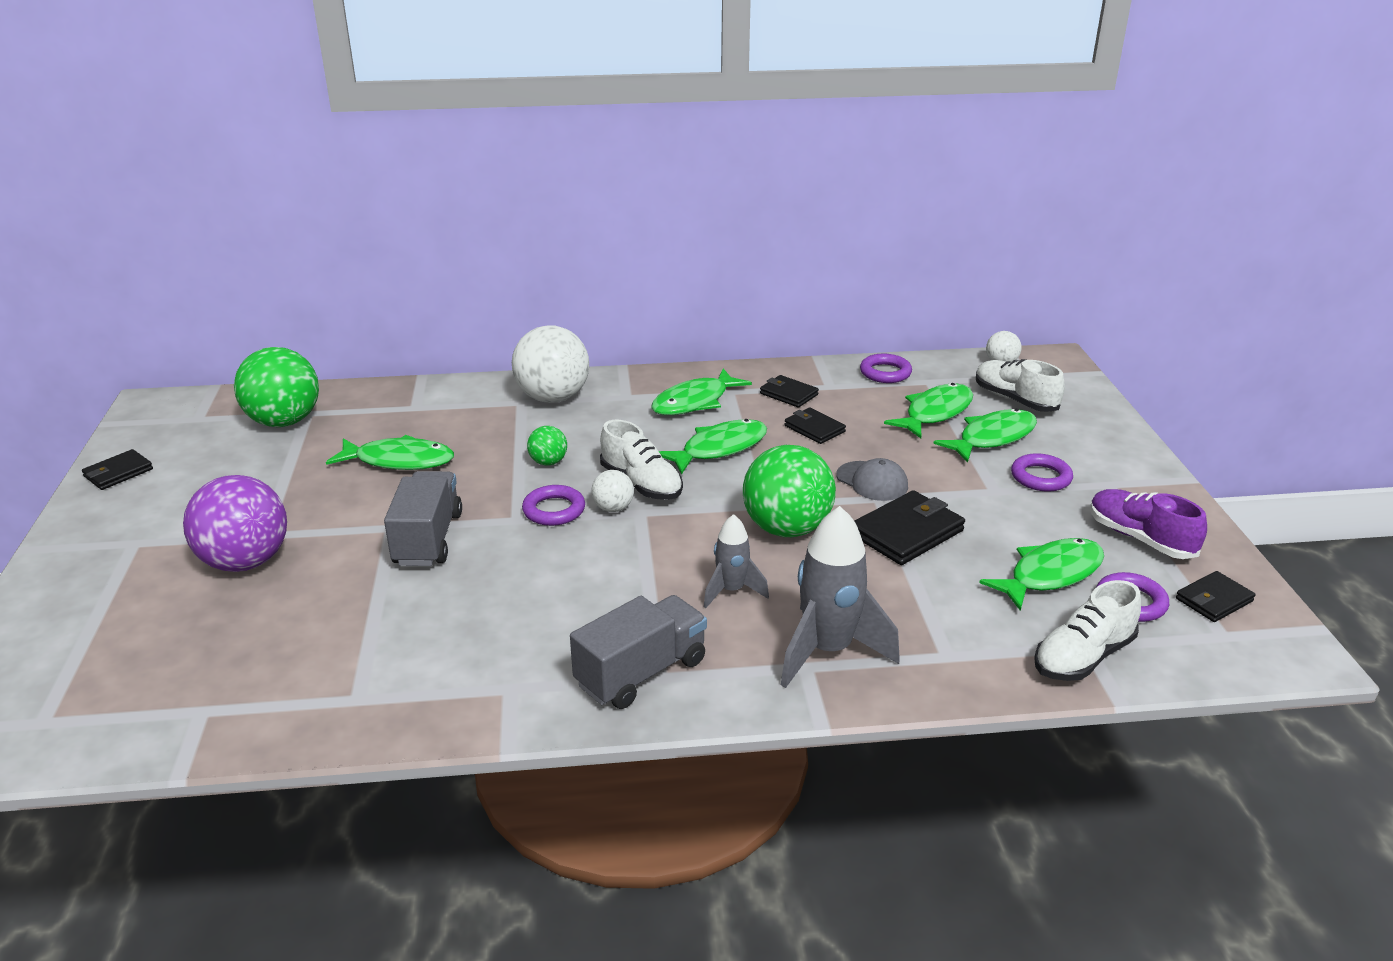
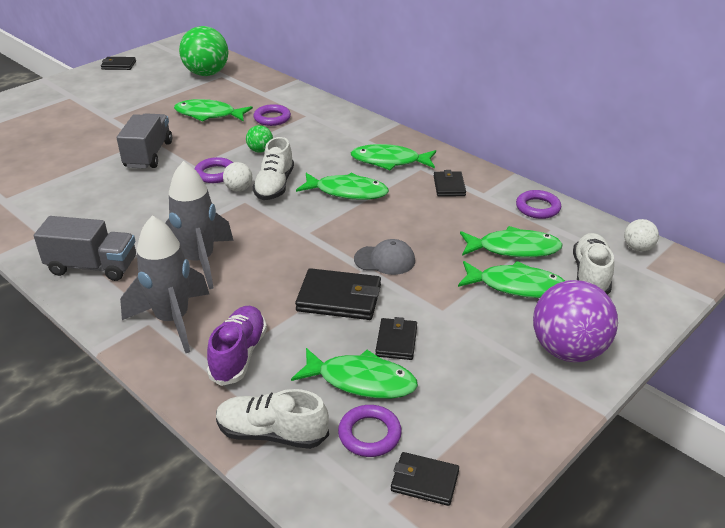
camera: 50 degrees right, 5 degrees up
(246, 562) = (82, 124): purple ball -> purple ball (568, 350)
(399, 461) = (209, 114): green fish -> green fish turned 135 degrees clockwise
(428, 539) = (148, 155): grey truck -> grey truck turned 45 degrees counterclockwise
(553, 398) = (328, 121): white ball -> none
(731, 591) = (199, 261): grey rocket -> grey rocket, size x1.75
(787, 529) = (287, 252): green ball -> none
(814, 429) = (419, 213): black wallet -> black wallet (396, 341)
(872, 481) = (385, 260): grey cap -> grey cap turned 90 degrees counterclockwise
(1041, 477) = (491, 328): purple ring -> purple ring (272, 118)
(1140, 538) = (467, 410): purple shoe -> purple shoe (238, 355)

